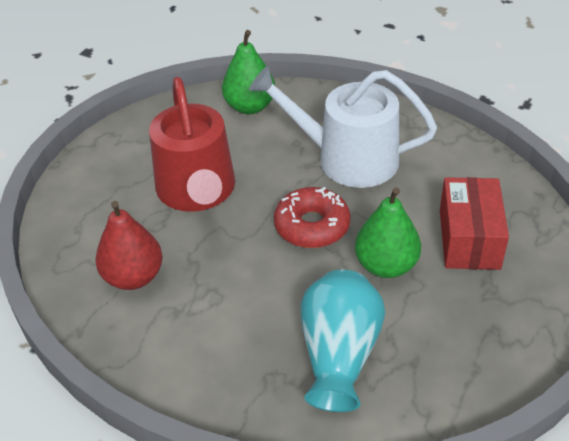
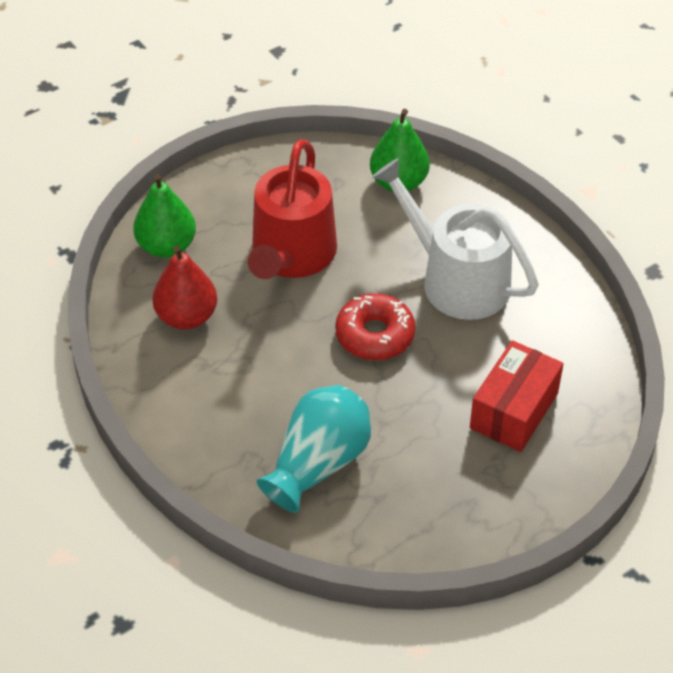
camera: 25 degrees right, 5 degrees up
(386, 265) = (416, 402): green pear -> green pear (166, 246)

